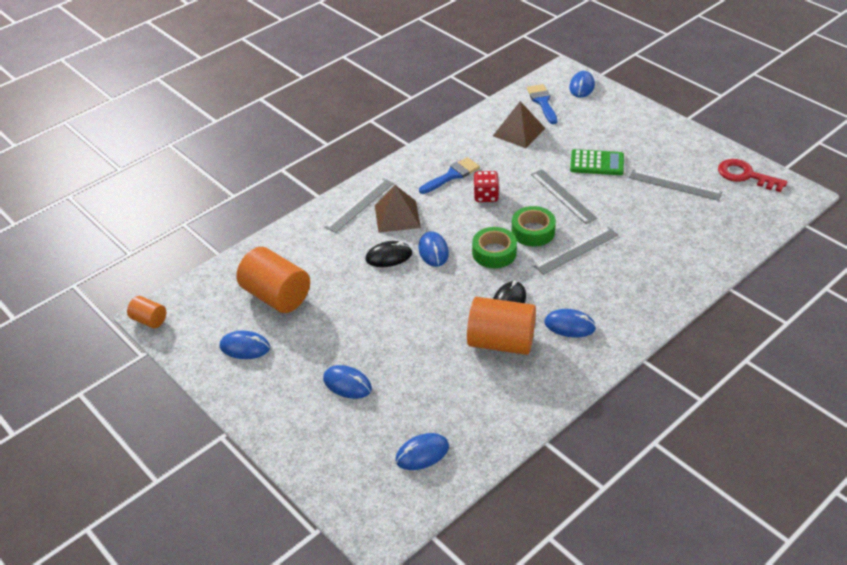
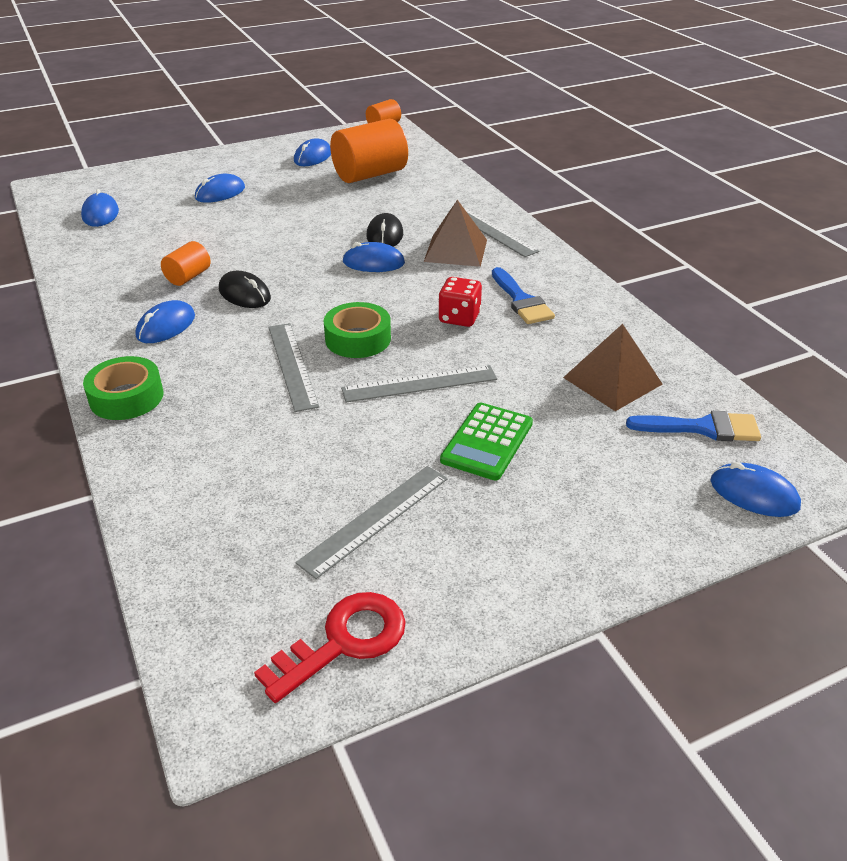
camera: 105 degrees right, 5 degrees down
(494, 253) = (338, 301): green tape -> green tape (126, 397)
(501, 342) = (188, 277): orange cylinder -> orange cylinder, size x0.51

